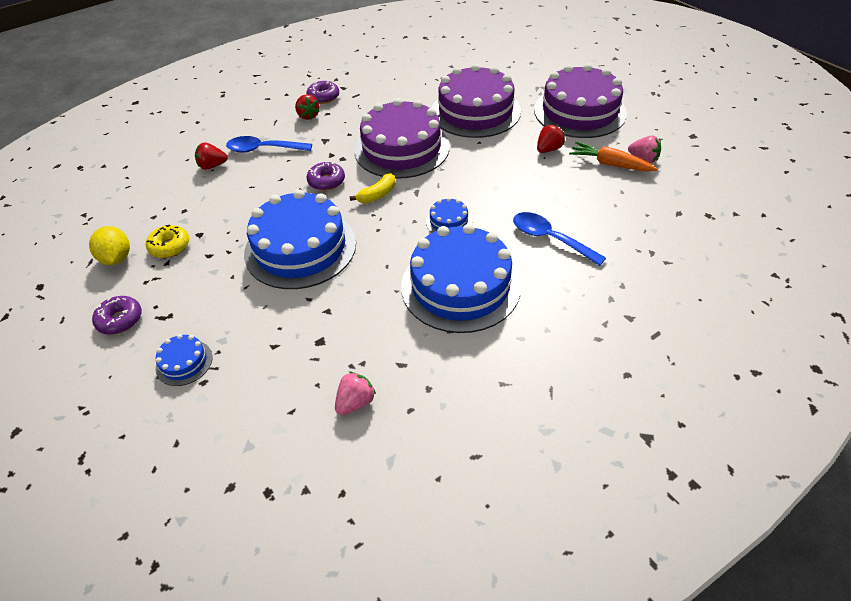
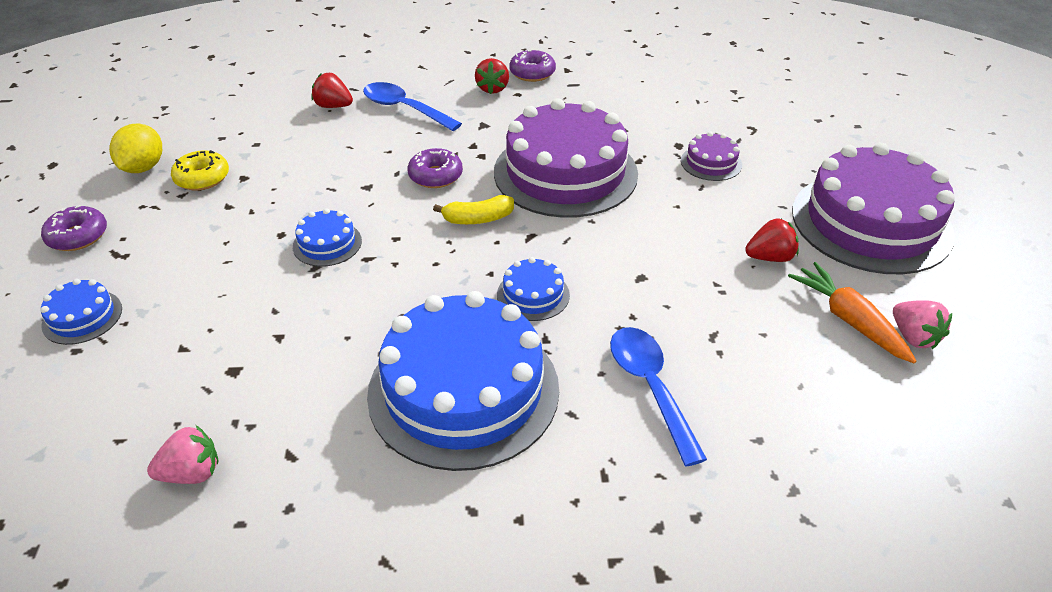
camera: 30 degrees right, 5 degrees down
(300, 248) = (327, 243): blue cake -> blue cake, size x0.43
(475, 111) = (711, 163): purple cake -> purple cake, size x0.43

